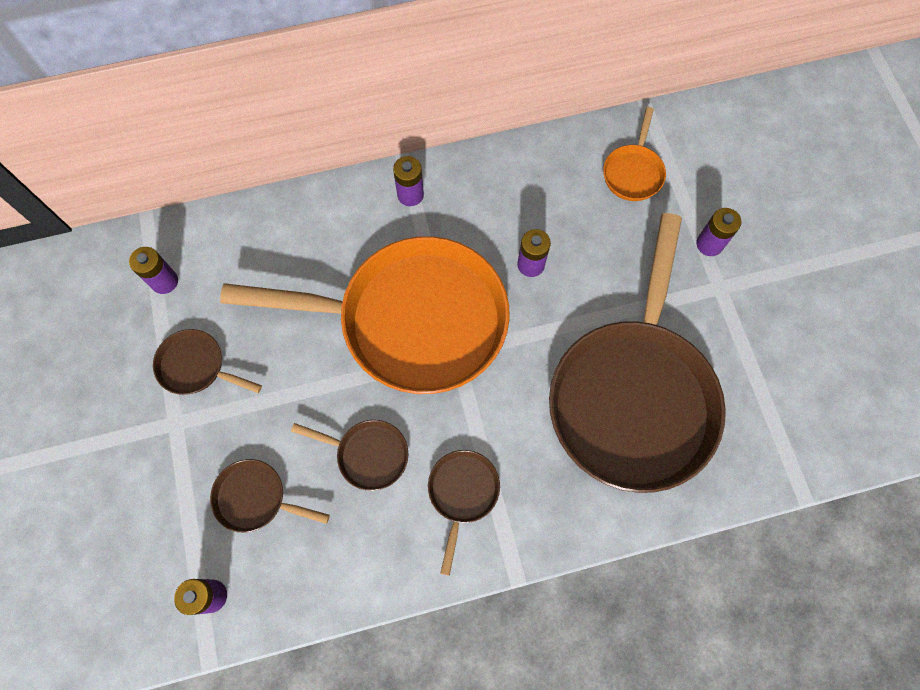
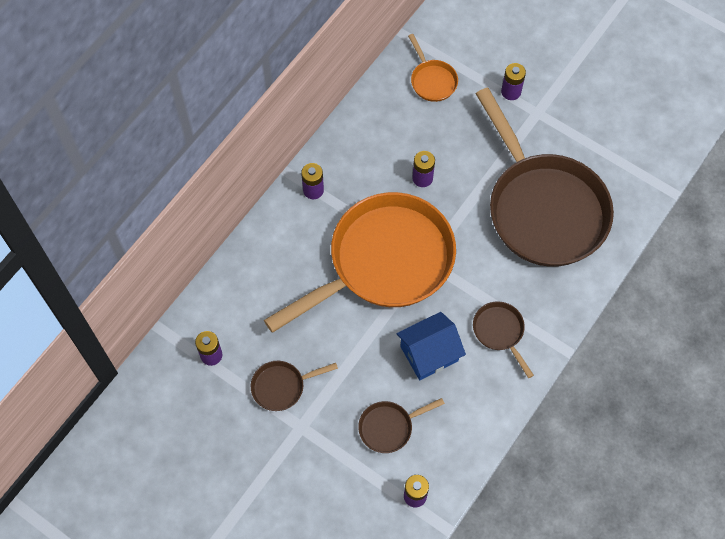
camera: 40 degrees left, 5 degrees down
(367, 454) = (429, 353): brown pan -> blue house

